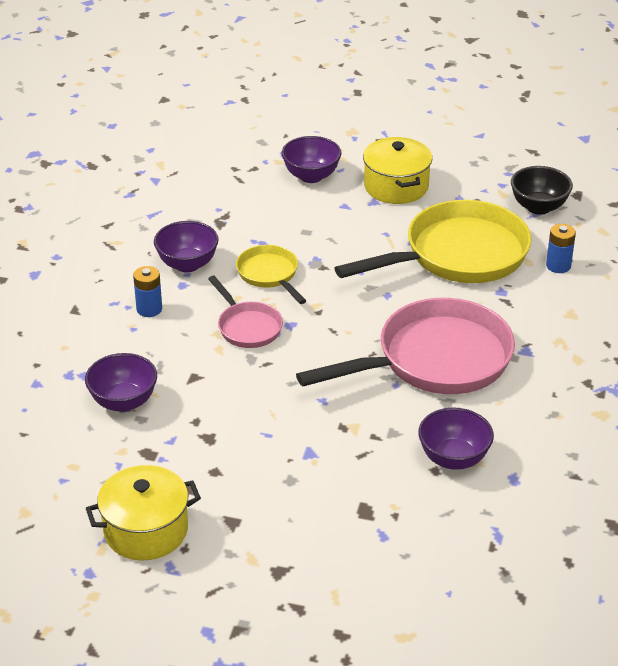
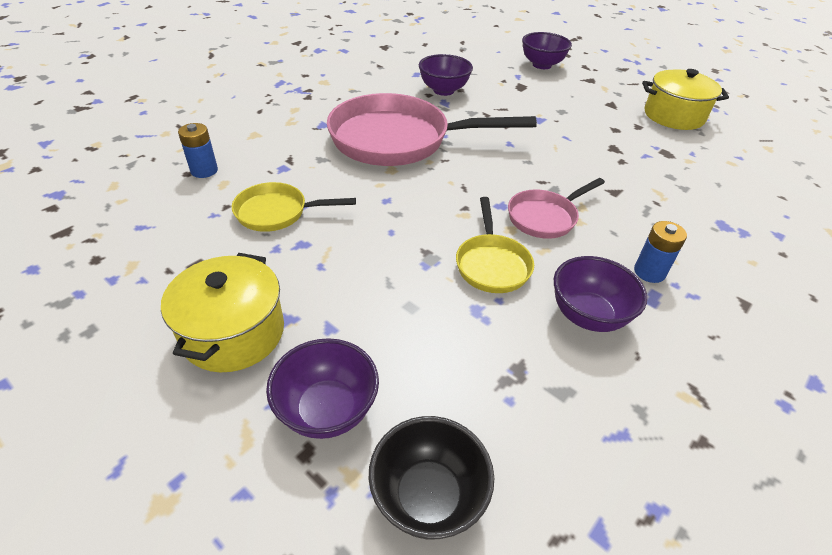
camera: 155 degrees left, 5 degrees up
(123, 402) = (686, 192): purple bowl -> purple bowl (542, 65)
(247, 327) = (545, 217): pink pan -> pink pan turned 120 degrees counterclockwise
(458, 255) = (277, 212): yellow pan -> yellow pan, size x0.50
(538, 207) = (124, 233): black bowl -> black bowl (428, 496)

